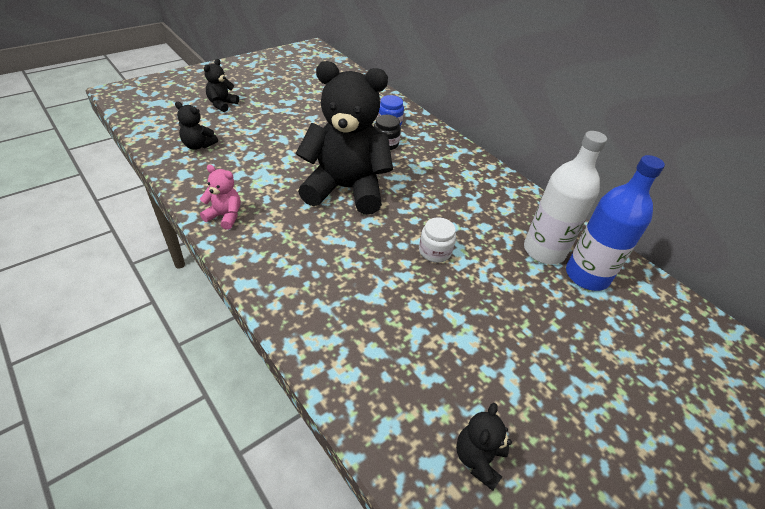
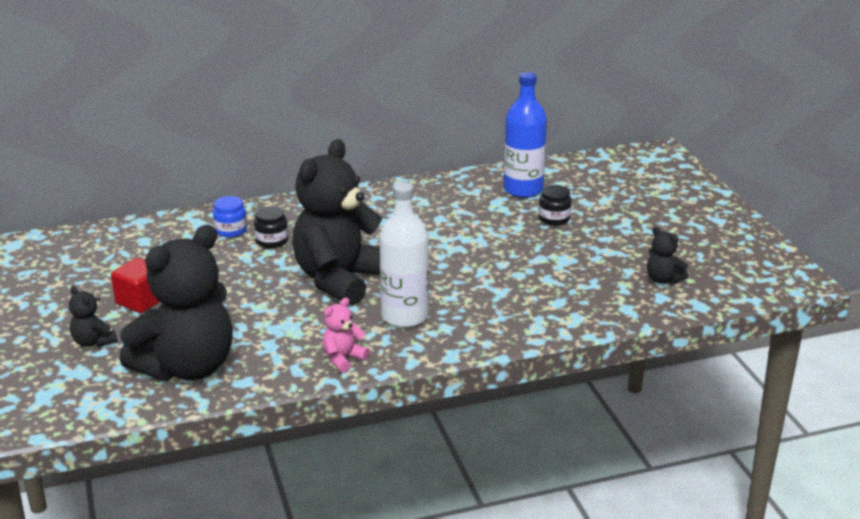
camera: 65 degrees left, 15 degrees down
(198, 145) = (187, 367): black teddy bear -> black teddy bear, size x2.41
(277, 109) = (141, 301): none -> red cube
(435, 251) = (460, 250): white jar -> none
(544, 251) = (486, 199): white bottle -> white bottle (405, 316)
(547, 314) = (554, 219): none -> black jar

